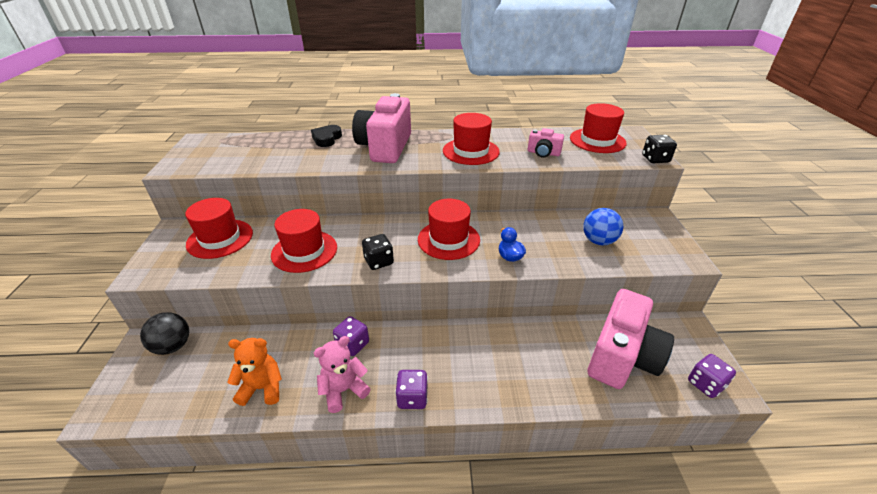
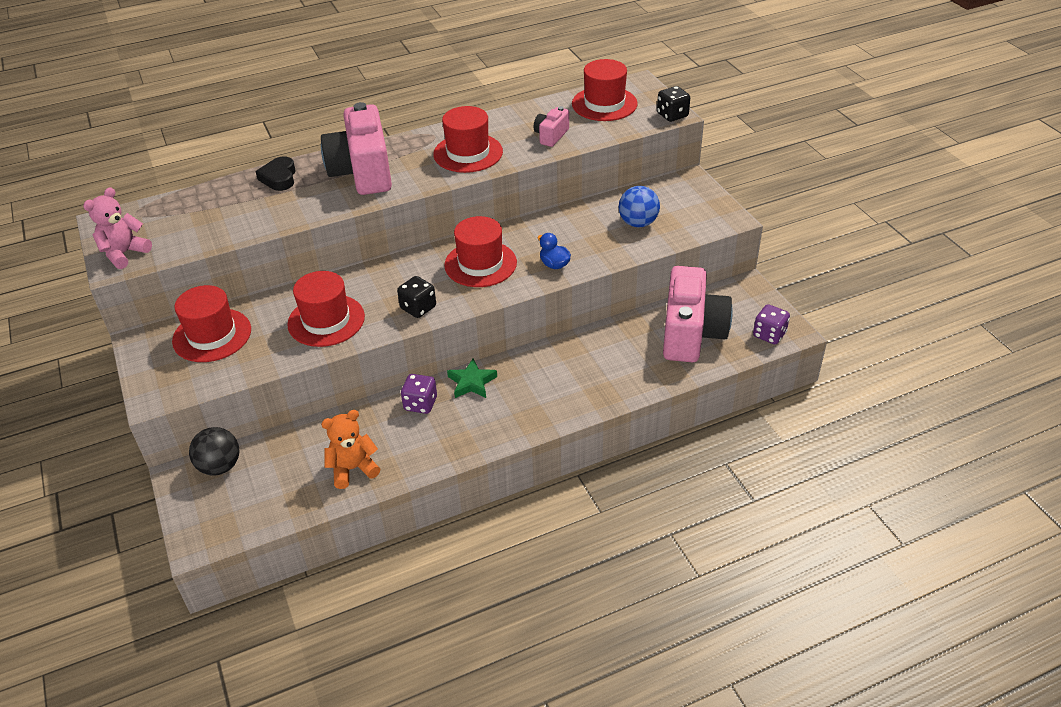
camera: 20 degrees left, 5 degrees up
(343, 390) = (438, 444): pink teddy bear -> pink teddy bear (124, 253)
(404, 339) = (472, 382): none -> green star
(412, 397) = (509, 429): purple dice -> none
(543, 153) = (551, 136): pink camera -> pink camera turned 120 degrees clockwise

